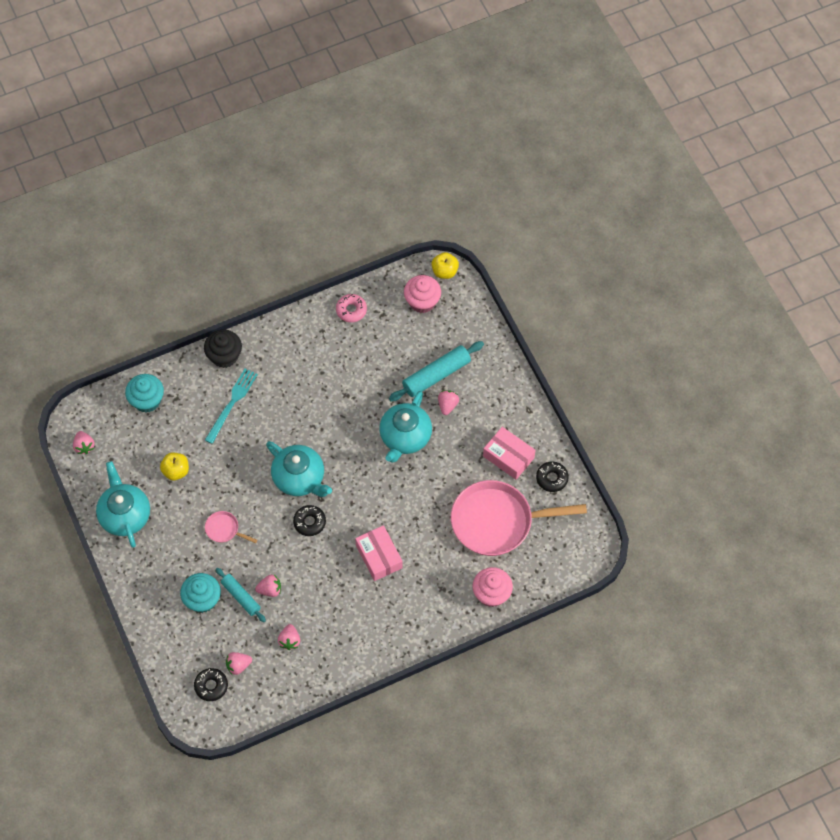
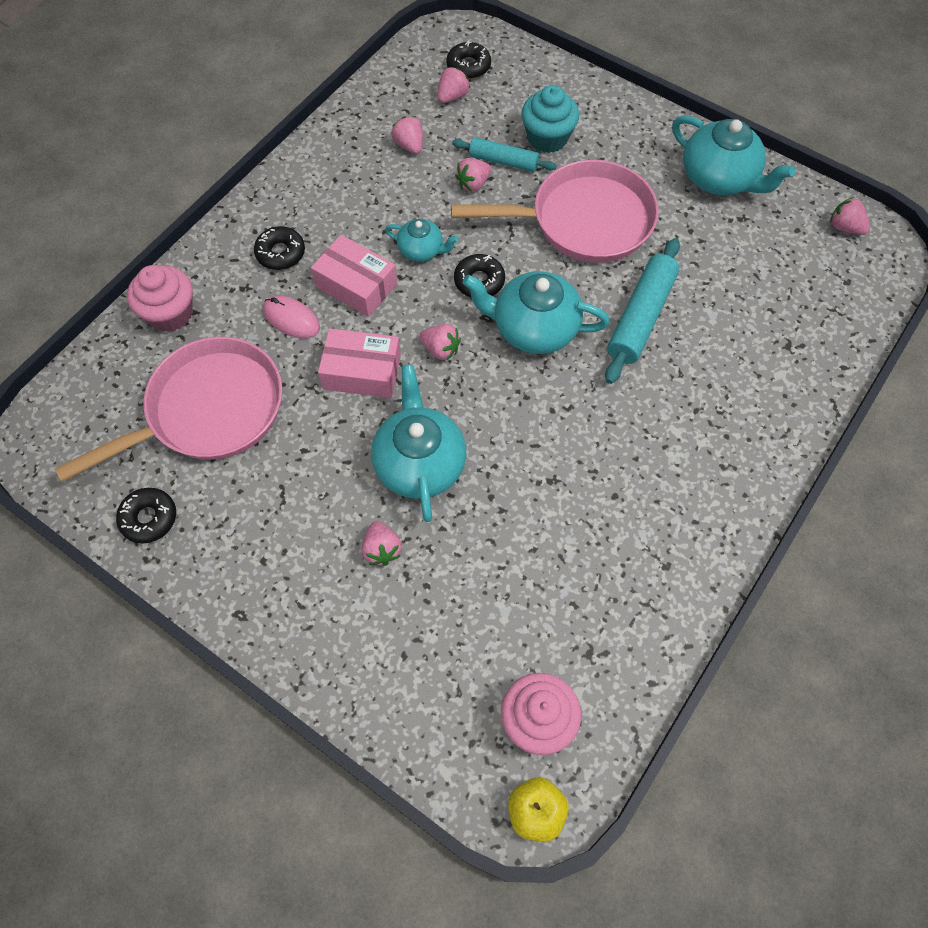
camera: 150 degrees right, 0 degrees up
(147, 400) = (823, 323): turquoise cupcake -> none
(176, 471) = (704, 256): yellow apple -> none
(224, 356) = (777, 441): black cupcake -> none
(224, 529) = (583, 221): pink pan -> pink pan, size x2.41
(232, 403) = (707, 379): turquoise fork -> none
(328, 560) = (422, 250): none -> turquoise teapot
(351, 310) = (646, 630): pink donut -> none
(356, 492) = (441, 349): none -> pink strawberry
(410, 601) = (280, 253): none -> black donut
(426, 554) = (291, 319): none -> pink mouse
(436, 375) = (430, 592): turquoise rolling pin -> turquoise rolling pin (641, 317)
(508, 457) = (237, 517): pink box -> pink box (362, 372)

